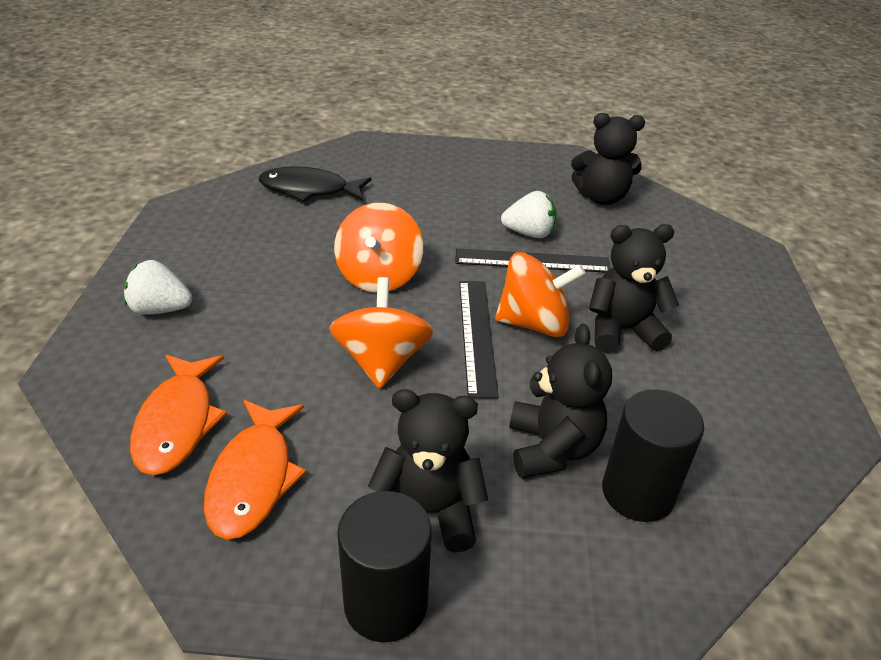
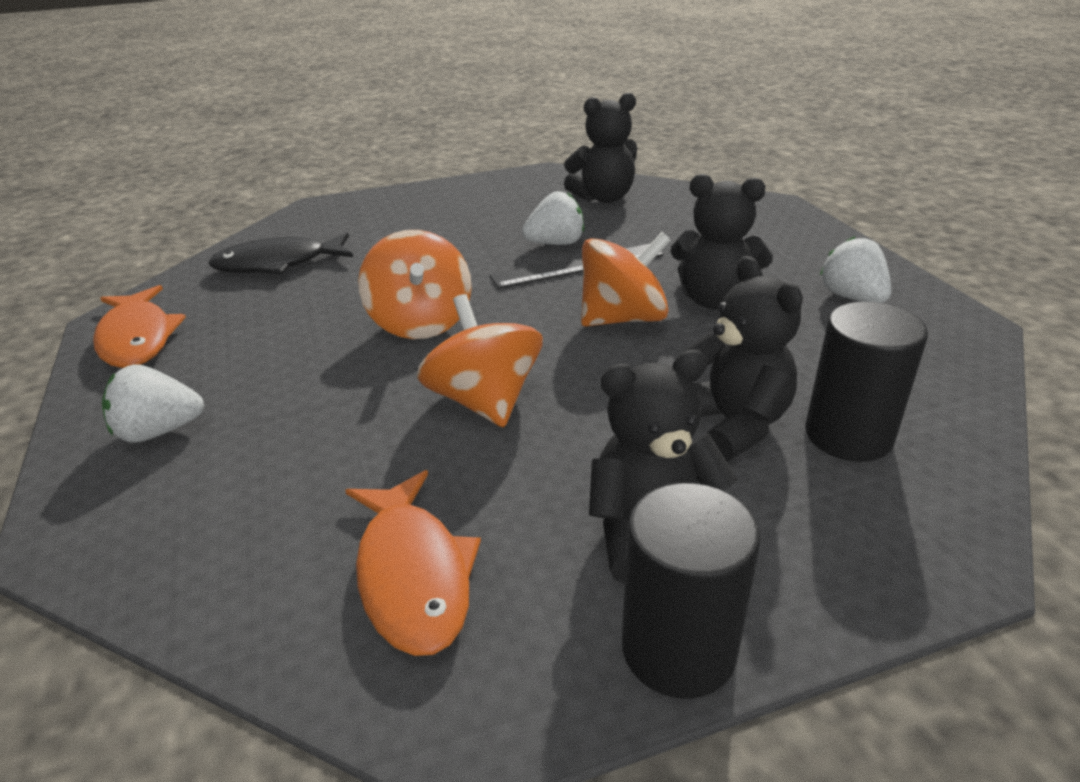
camera: 20 degrees left, 5 degrees down
(177, 423) = (266, 549): orange fish -> orange fish (137, 338)
(477, 335) = (572, 346): black ruler -> none
(622, 330) = (714, 300): black teddy bear -> black teddy bear turned 135 degrees counterclockwise
(746, 367) = (852, 297): none -> white strawberry

